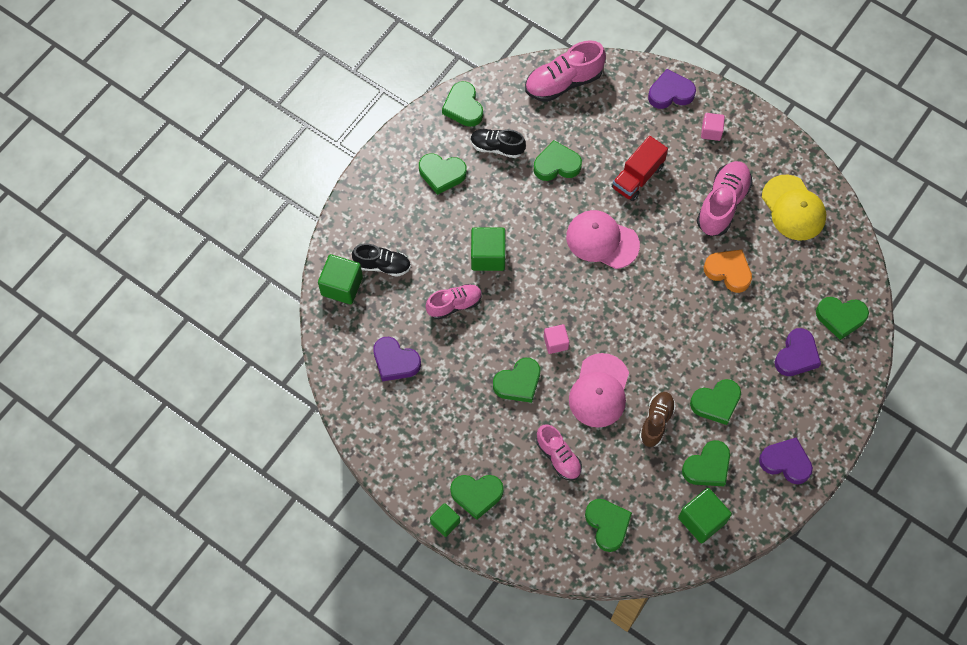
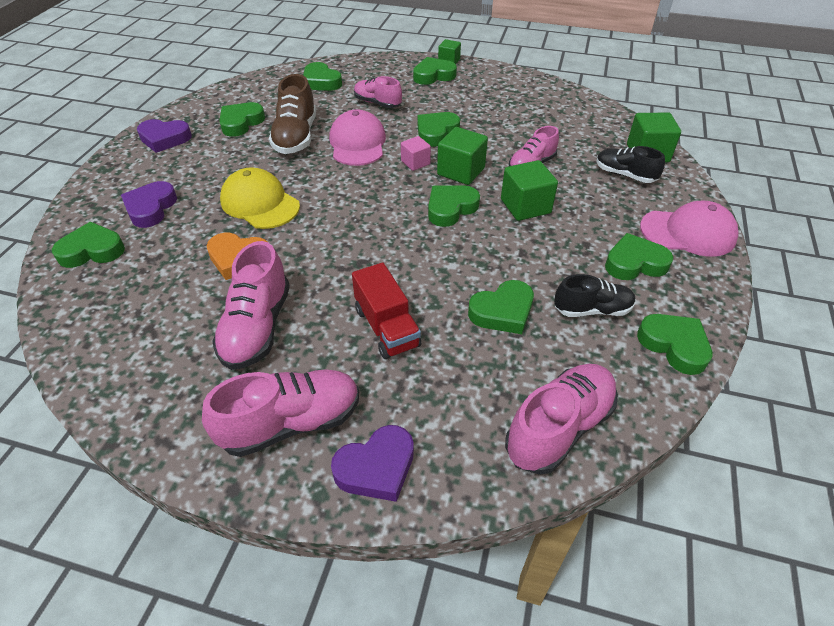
camera: 160 degrees right, 20 degrees down
(382, 265) = (624, 175): black shoe -> black shoe turned 45 degrees clockwise
(395, 361) = (554, 122): purple heart -> none
(602, 240) = (405, 250): pink cap -> pink cap (688, 232)
(637, 177) = (386, 327): red truck -> red truck turned 135 degrees clockwise
(656, 422) = (296, 137): brown shoe -> brown shoe, size x1.54
(702, 520) = (241, 97): green cube -> green cube (461, 171)
(711, 131) = (291, 423): pink cube -> pink shoe
(716, 403) = (238, 159): green heart -> green heart (450, 208)
(793, 208) = (149, 350): yellow cap -> yellow cap (260, 203)

